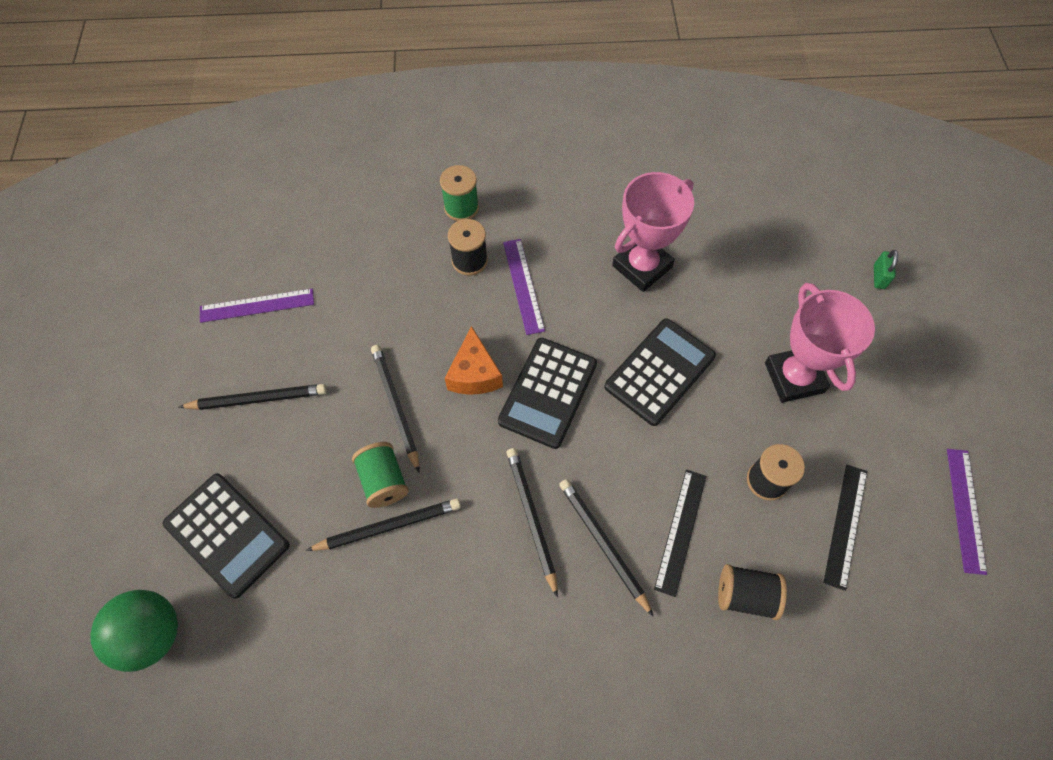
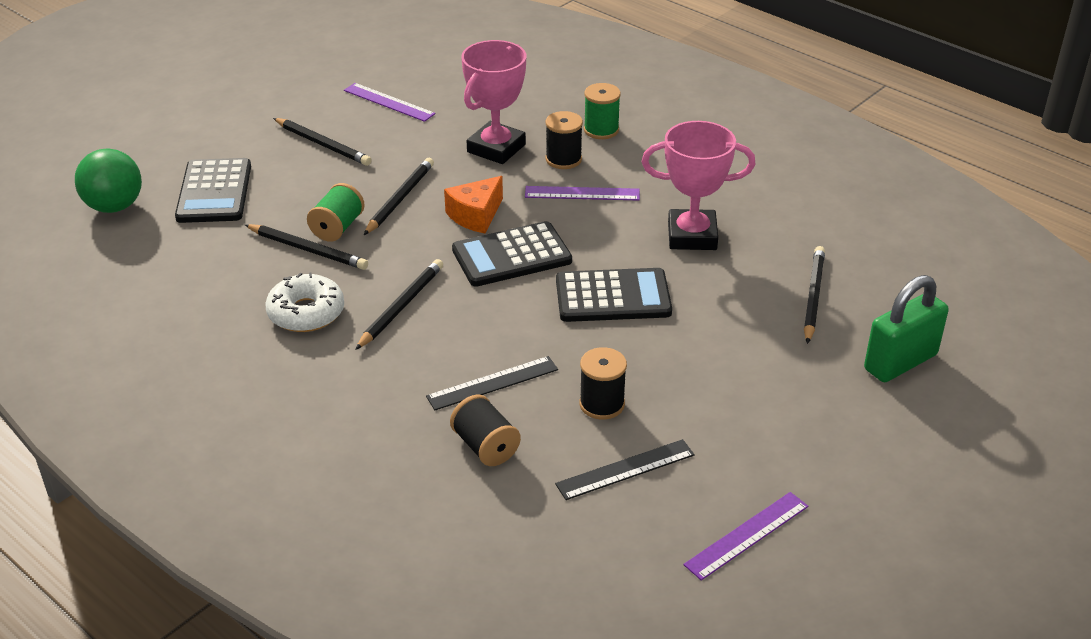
camera: 45 degrees right, 25 degrees down
(469, 593) = (306, 313): none -> white donut
(523, 285) = (582, 193): purple ruler -> purple ruler turned 60 degrees clockwise
(603, 544) = (428, 351): black pencil -> black pencil (813, 296)
(794, 377) = (719, 368): pink trophy -> pink trophy (496, 148)
(879, 277) = (900, 362): green padlock -> green padlock, size x2.24

